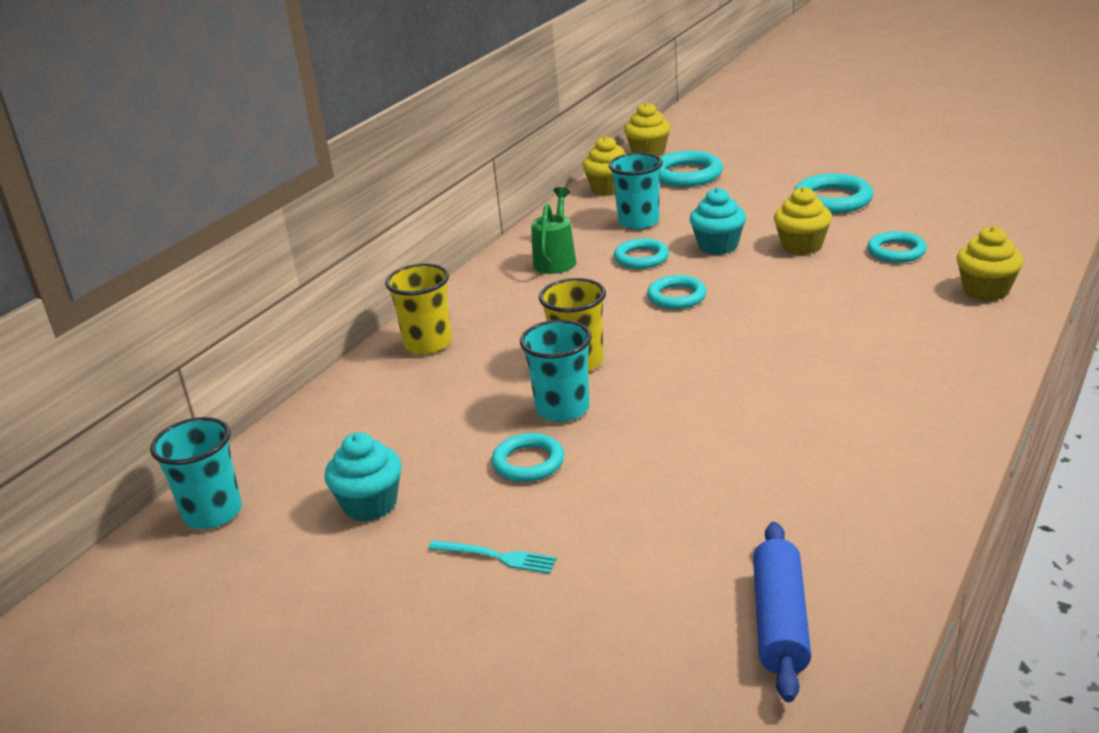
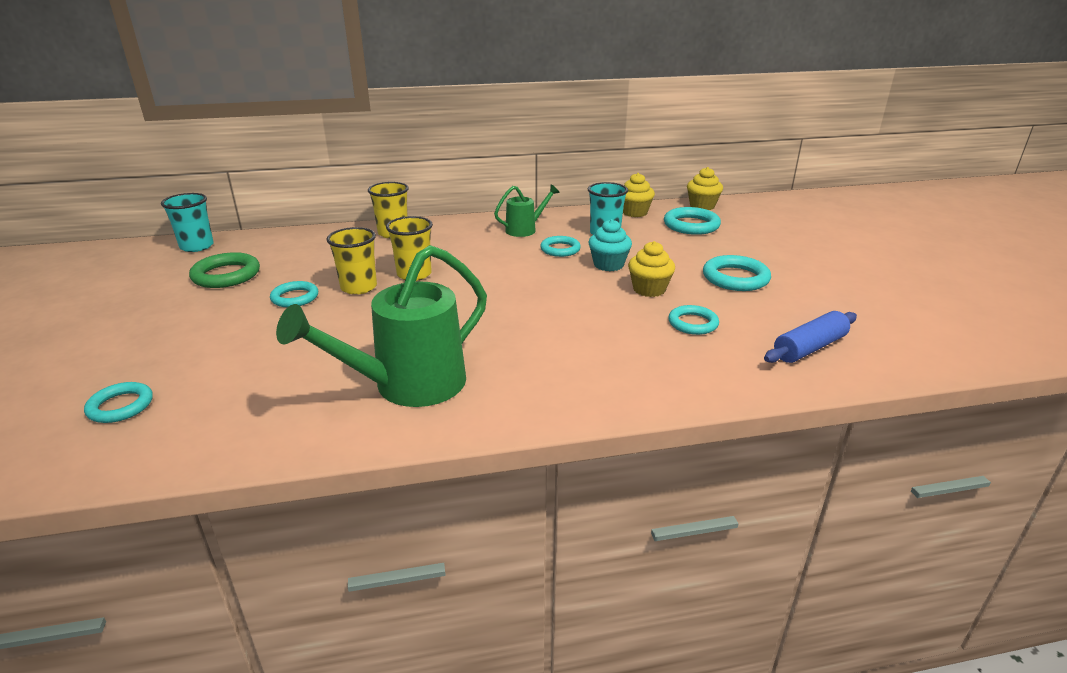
camera: 45 degrees right, 0 degrees up
(370, 504) = (226, 275): turquoise cupcake -> green ring
(496, 557) = (197, 321): turquoise fork -> none
(562, 409) = (359, 287): turquoise cup -> yellow cup
(676, 297) = (525, 274): turquoise ring -> turquoise ring (120, 406)
(780, 621) = (174, 426): blue rolling pin -> blue rolling pin (809, 348)
(852, 438) = (407, 386): none -> green watering can
(985, 290) = (683, 376): yellow cupcake -> none

